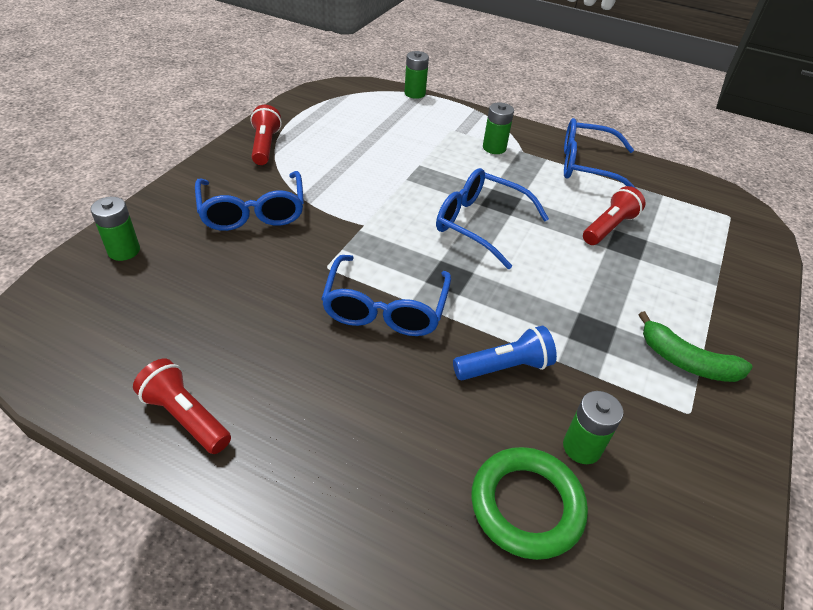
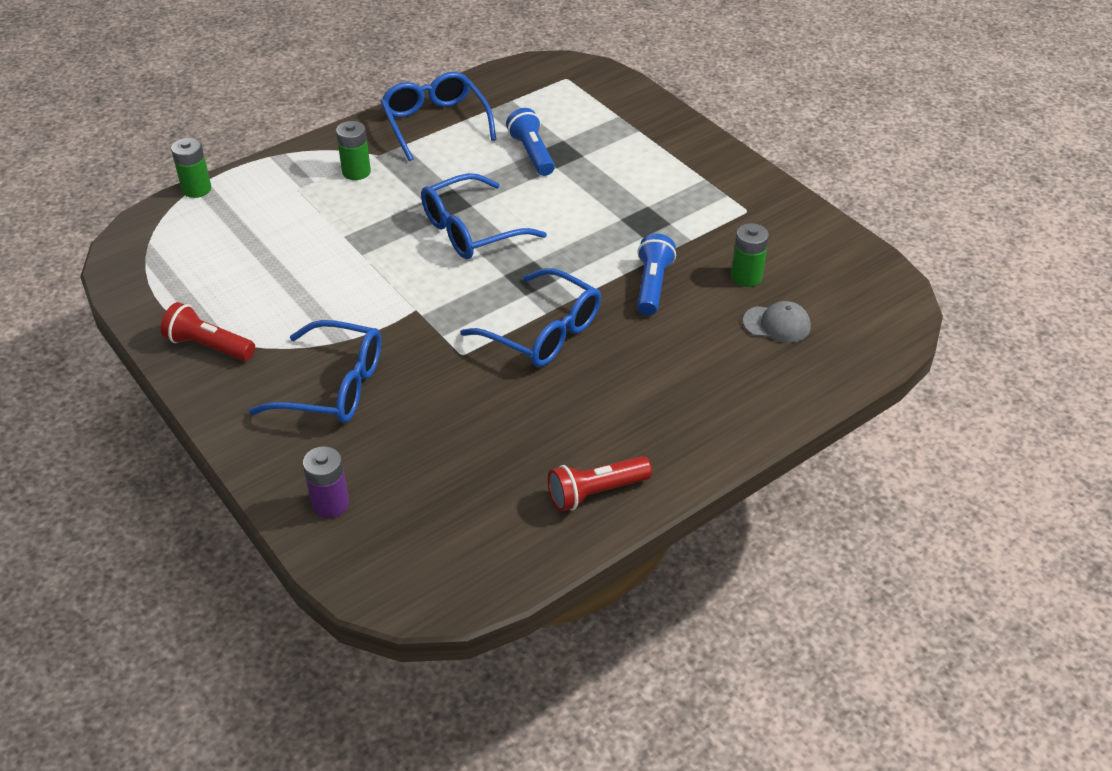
camera: 60 degrees left, 0 degrees up
(124, 251) = (330, 504): green battery -> purple battery
(526, 505) = (777, 324): green ring -> grey cap
(588, 166) = (435, 124): blue glasses -> blue glasses turned 120 degrees clockwise
(609, 227) = (532, 153): red flashlight -> blue flashlight
(686, 361) = (702, 187): green banana -> none

